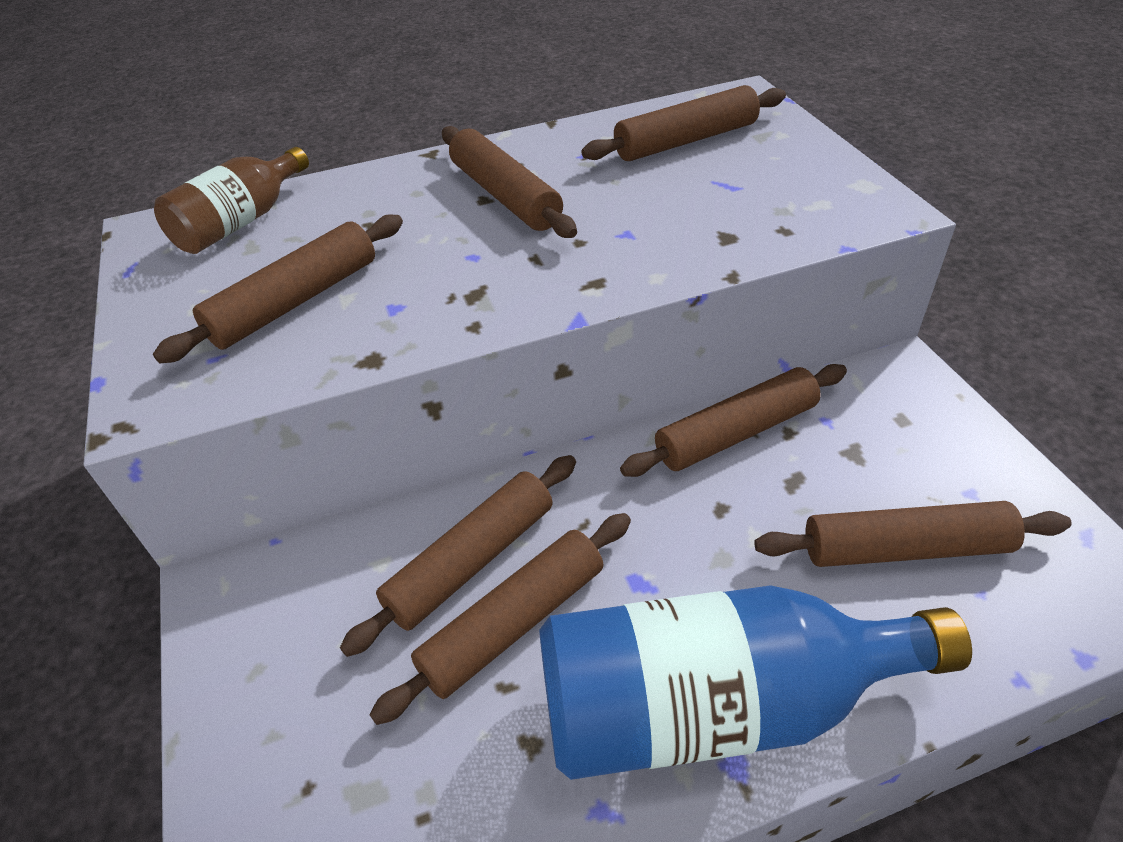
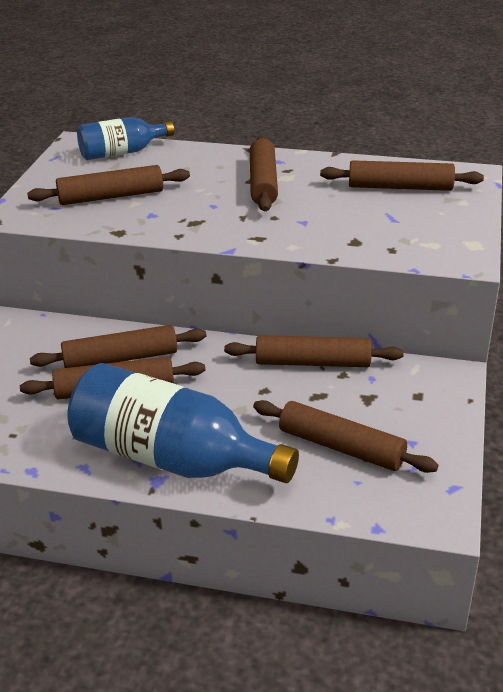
camera: 30 degrees right, 10 degrees down
(240, 222) = (121, 153): brown bottle -> blue bottle

